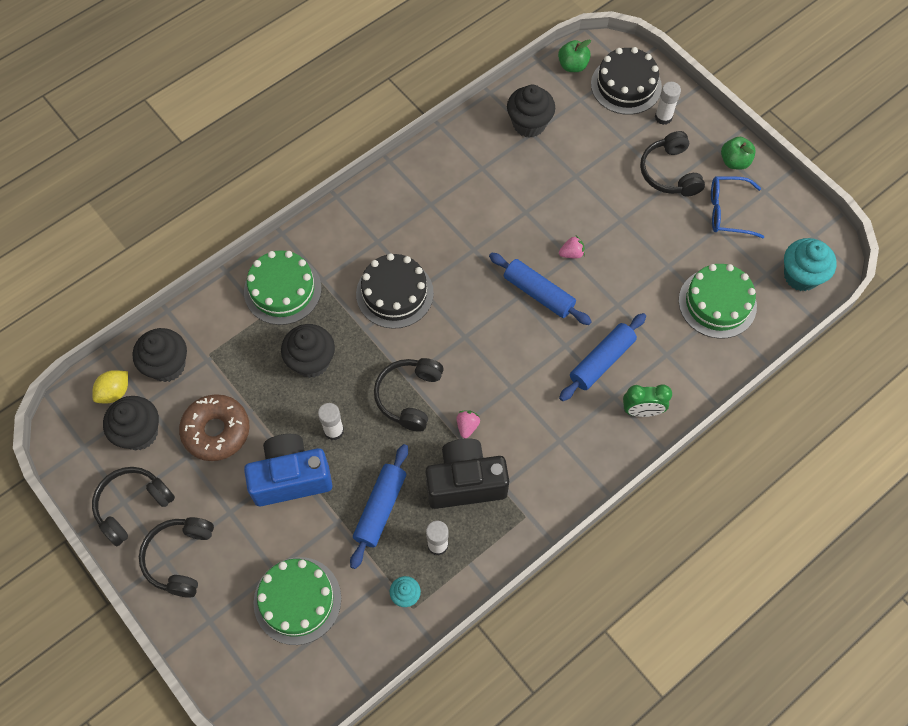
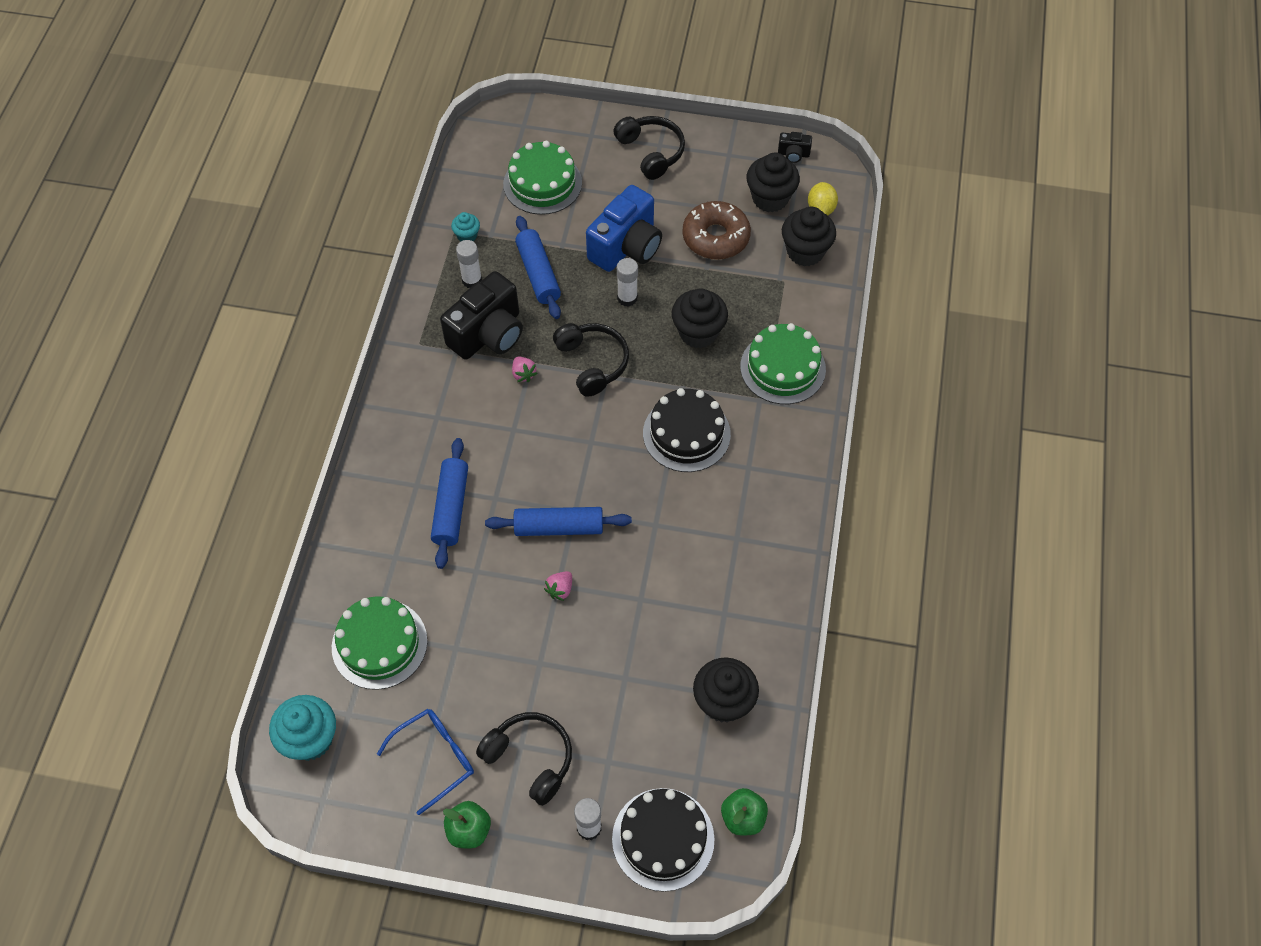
camera: 140 degrees right, 5 degrees down
(76, 459) = (793, 154): none -> black camera
(132, 506) = (720, 157): black headphones -> none
(642, 411) = (382, 490): green clock -> none

